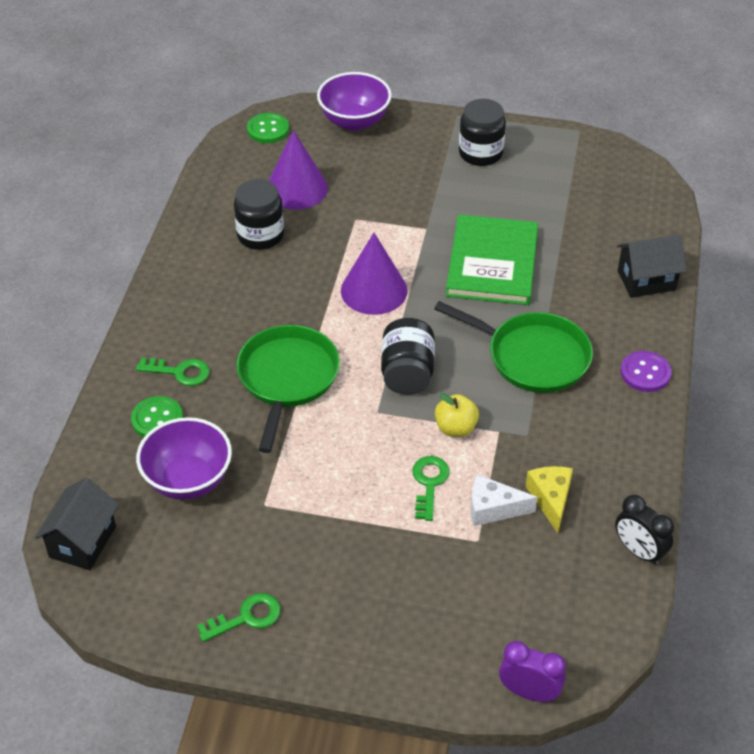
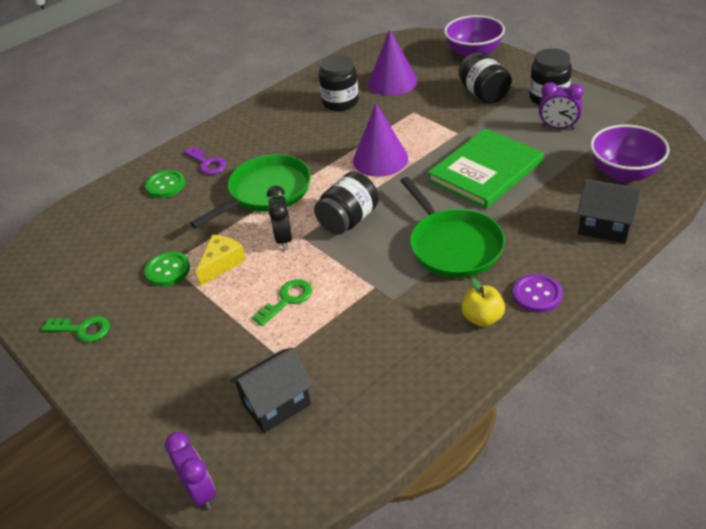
camera: 40 degrees right, 5 degrees down
(82, 542) = (50, 237): black house -> black house (276, 404)
(180, 372) = (207, 163): green key -> purple key
(188, 480) = (143, 228): purple bowl -> purple bowl (624, 173)
(268, 129) = (410, 44): green button -> green button (168, 270)
(410, 170) = (483, 94): none -> black jar
(455, 428) = (345, 271): yellow apple -> yellow apple (482, 318)
(493, 509) = (314, 339): white cheese -> none
(519, 186) = (558, 127): none -> purple clock
(550, 499) = (364, 354): yellow cheese -> yellow cheese (221, 264)
(639, 551) = (396, 430): black clock -> black clock (284, 239)

